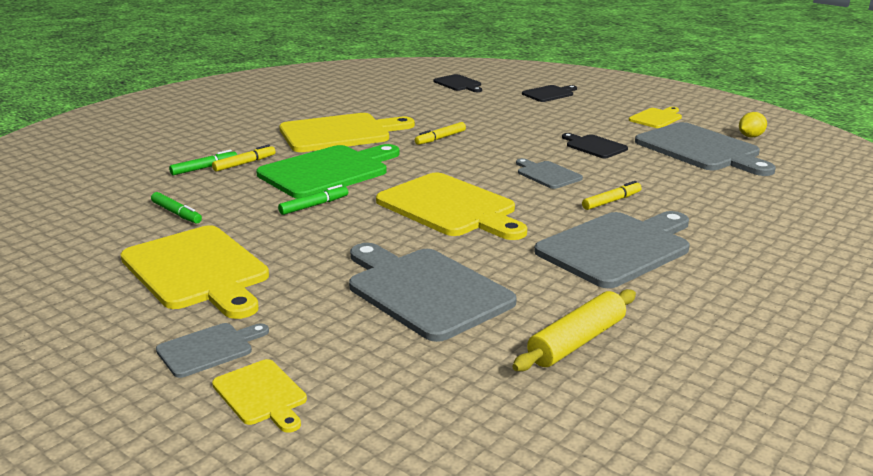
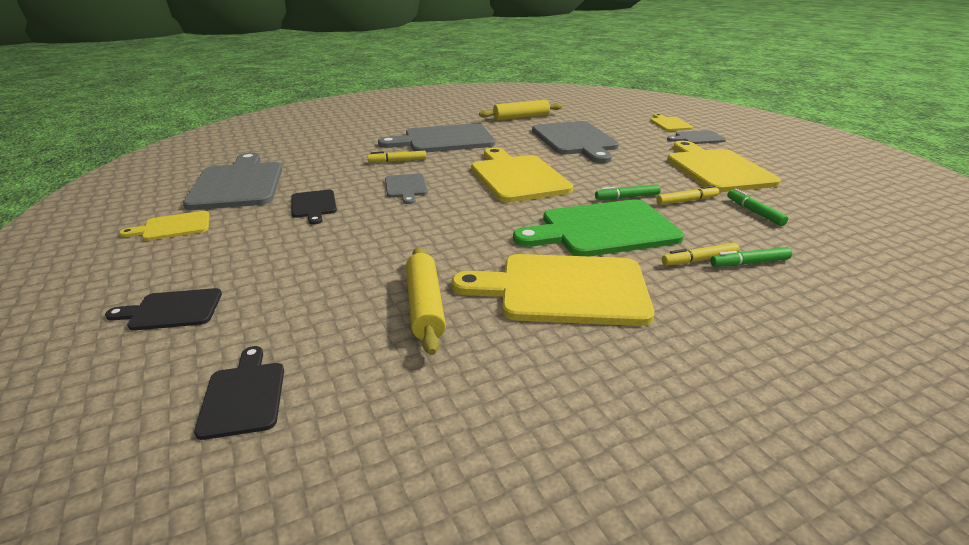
camera: 155 degrees left, 5 degrees up
(418, 114) = (425, 306): none -> yellow rolling pin
(440, 138) = (446, 250): yellow marker -> yellow marker (687, 201)
(750, 136) = (164, 187): yellow lemon -> none

